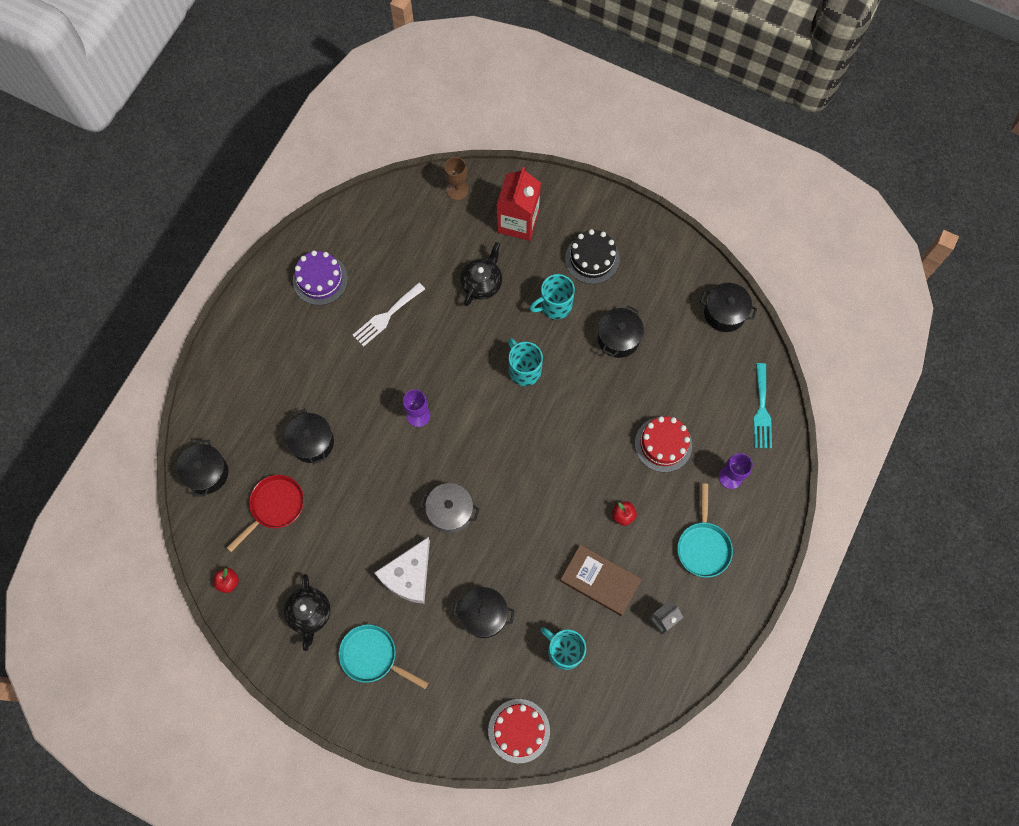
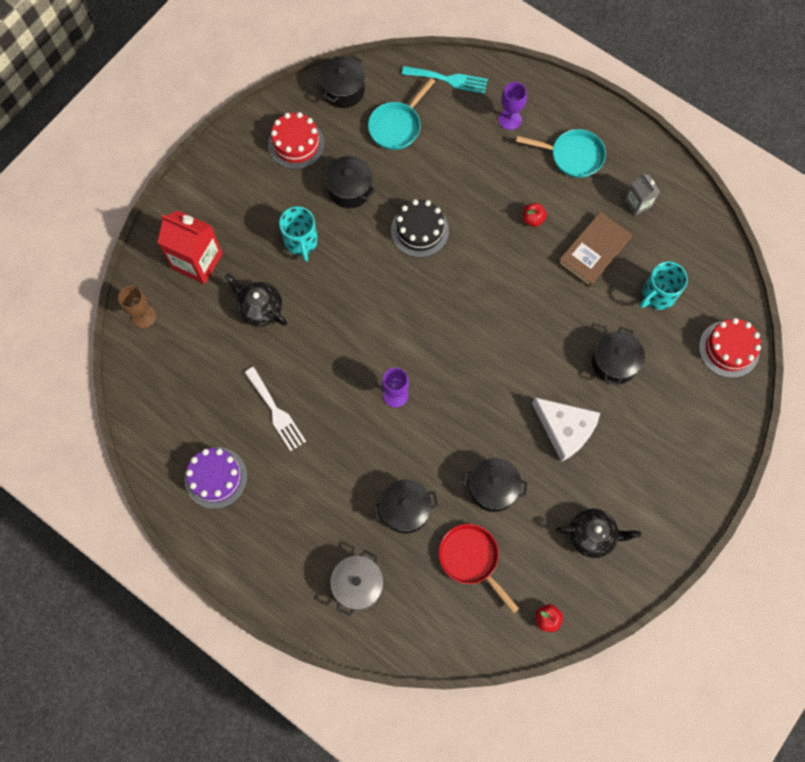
camera: 80 degrees left, 0 degrees up
(206, 473) = (421, 631): black pot -> black pot (493, 488)
(372, 656) = (643, 477): turquoise pan -> turquoise pan (397, 126)
(450, 512) = (504, 379): grey pot -> grey pot (358, 585)
(524, 369) = (365, 283): turquoise mug -> none
(592, 259) = (257, 197): black cake -> black cake (419, 230)
(663, 444) = (467, 170): red cake -> red cake (296, 144)

